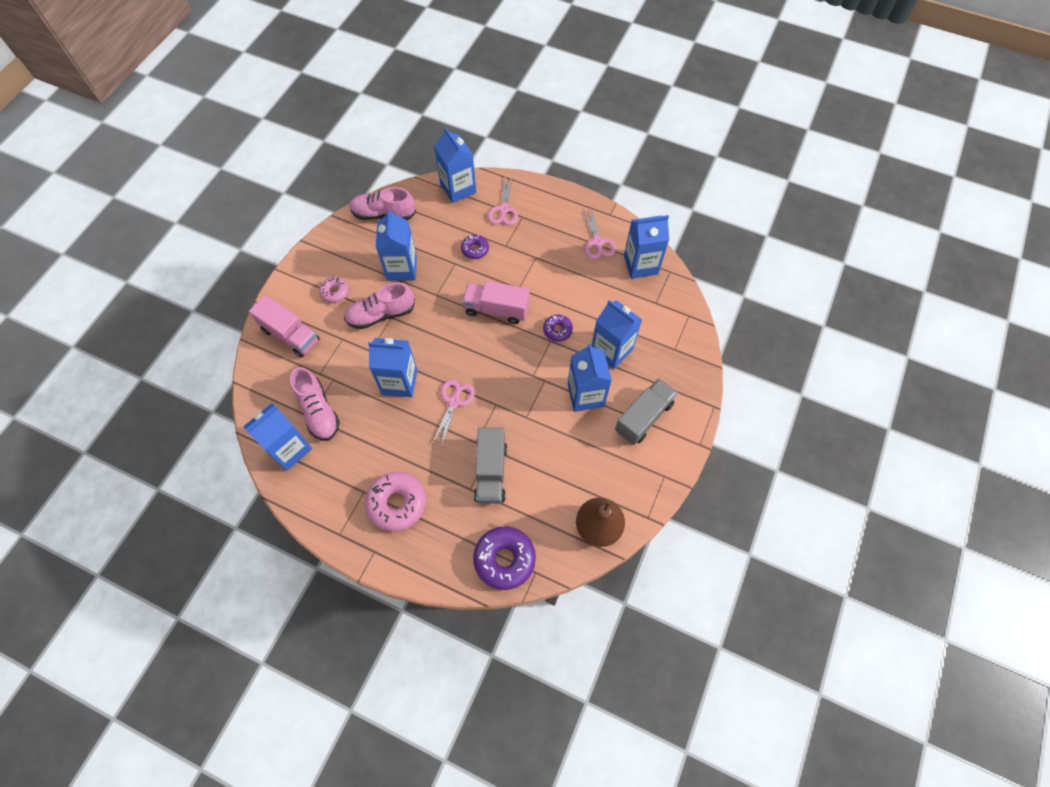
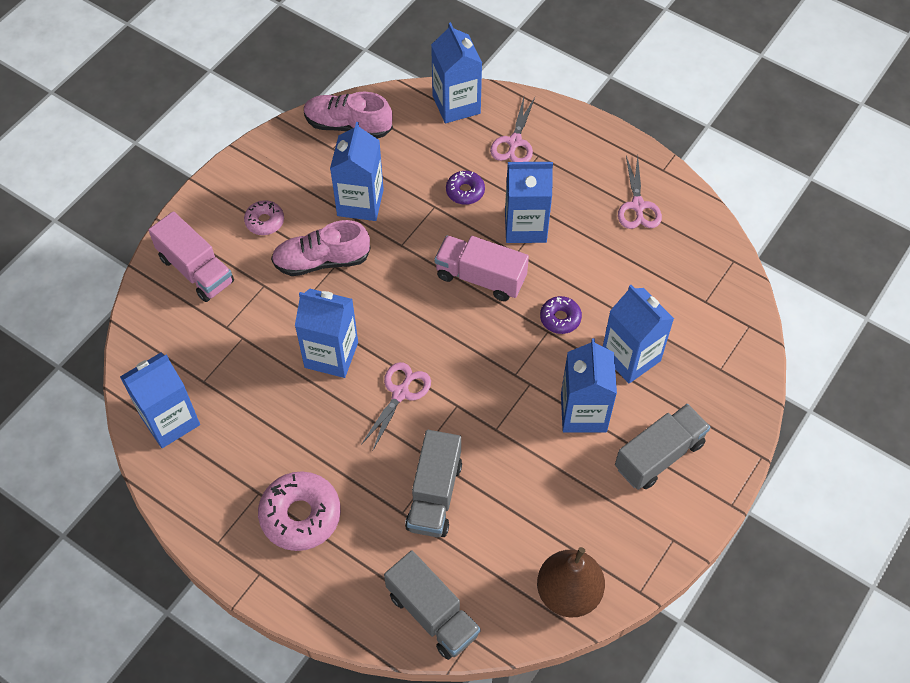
camera: 10 degrees right, 5 degrees down
(318, 411) = (216, 376): pink shoe -> none
(504, 559) = (432, 614): purple donut -> grey truck
(640, 265) = (693, 246): blue carton -> blue carton (525, 226)

